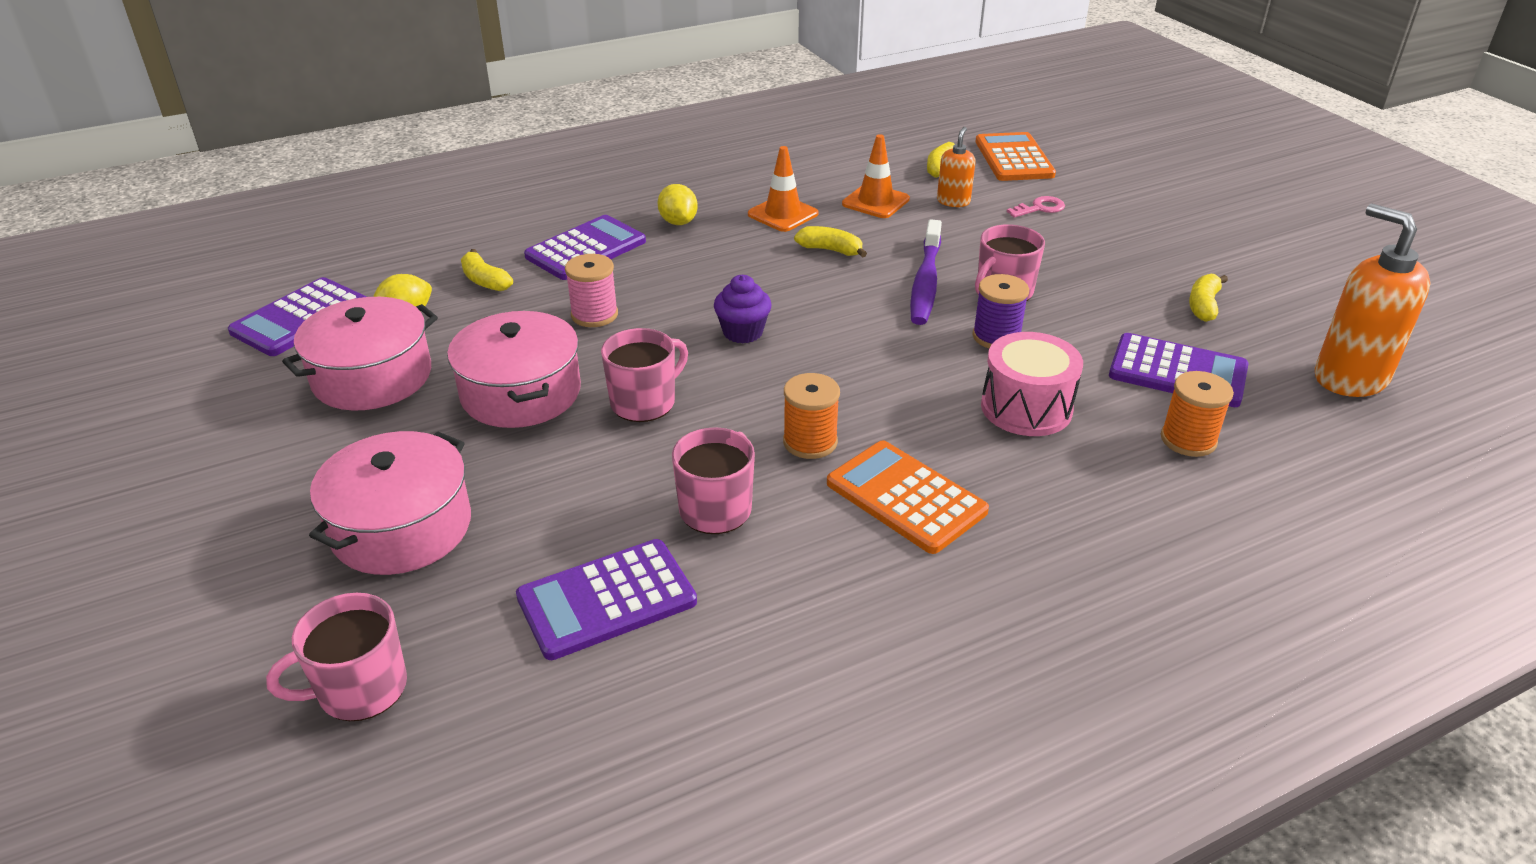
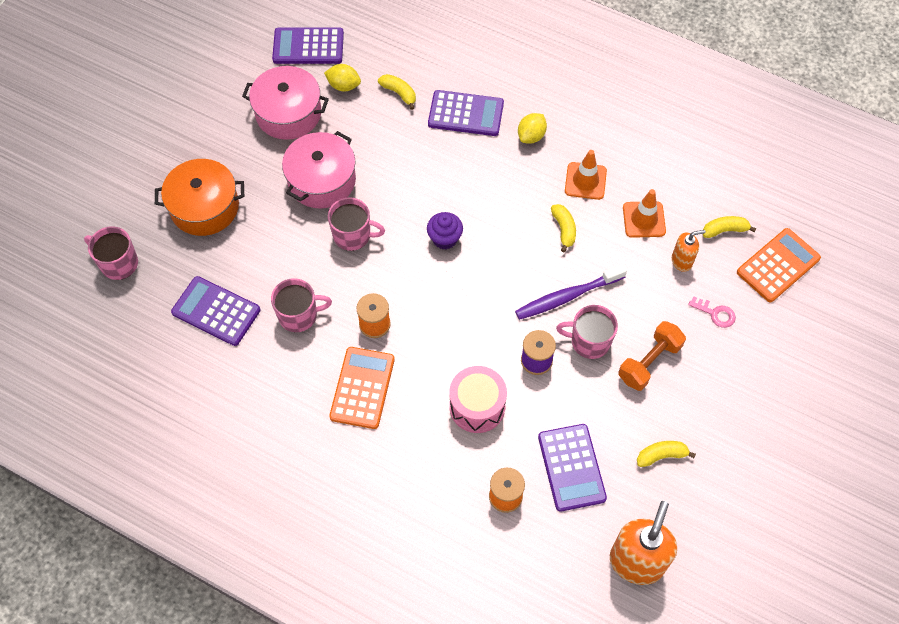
camera: 55 degrees right, 25 degrees up
(401, 527) = (204, 207): pink pot -> orange pot
(485, 281) = (399, 93): yellow banana -> yellow banana turned 120 degrees clockwise
(594, 315) = (407, 163): pink spool -> none
(1067, 266) = (649, 362): none -> orange dumbbell

